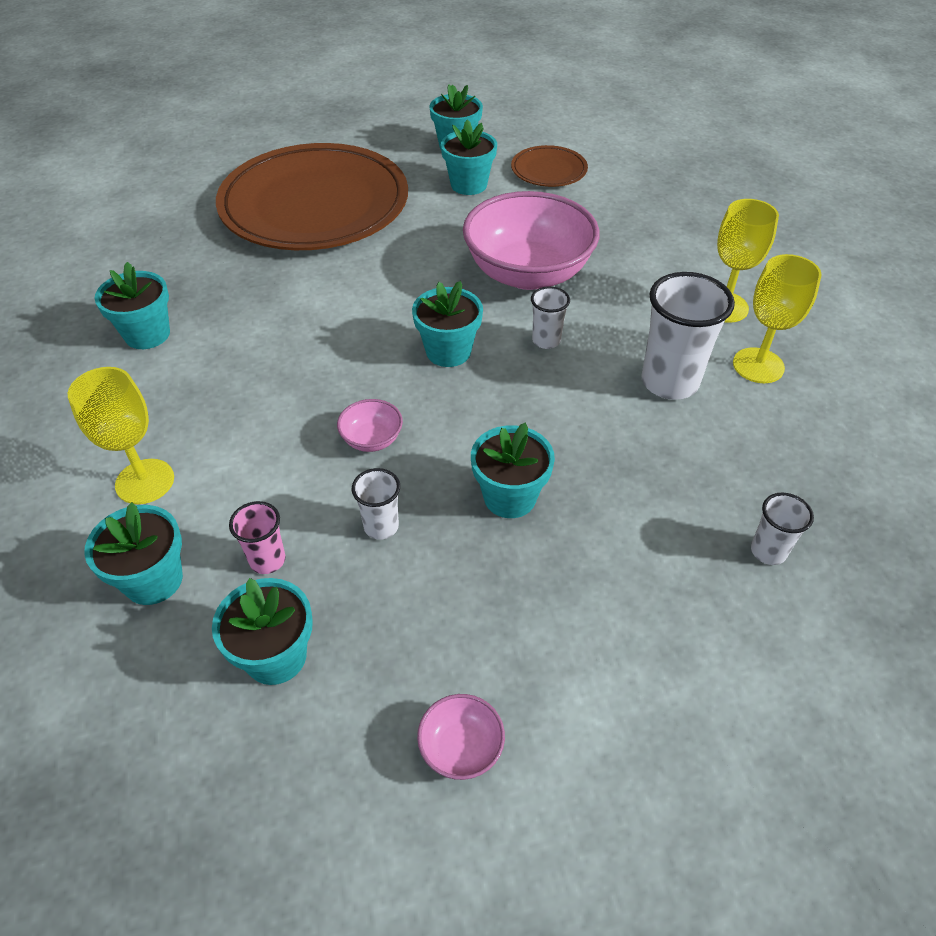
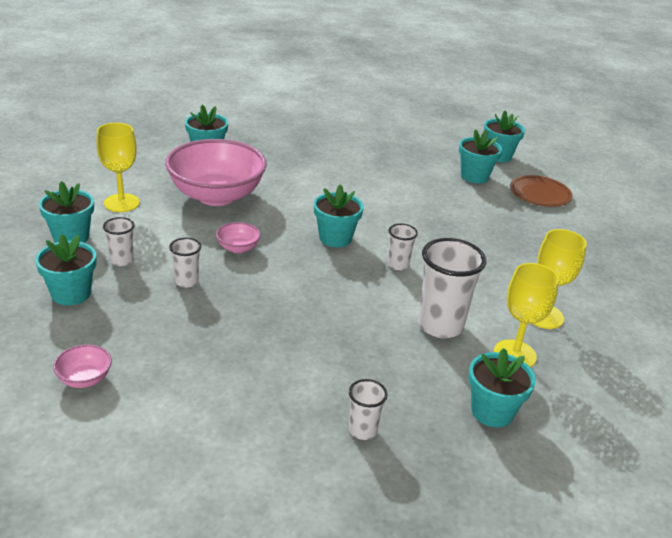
camera: 40 degrees right, 15 degrees down
(267, 560) = (122, 260): pink cup -> white cup
(314, 205) = (370, 143): brown plate -> none
(509, 497) = (264, 312): turquoise flower pot -> turquoise flower pot (492, 411)
(528, 273) = (440, 231): pink bowl -> pink bowl (216, 196)

